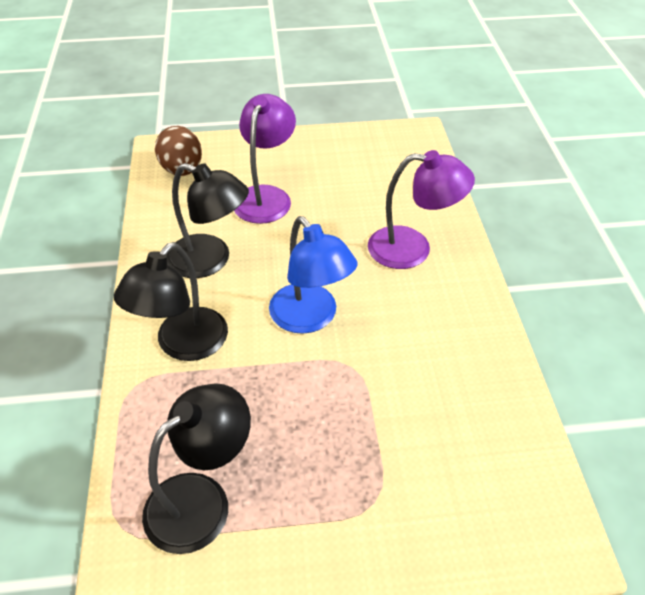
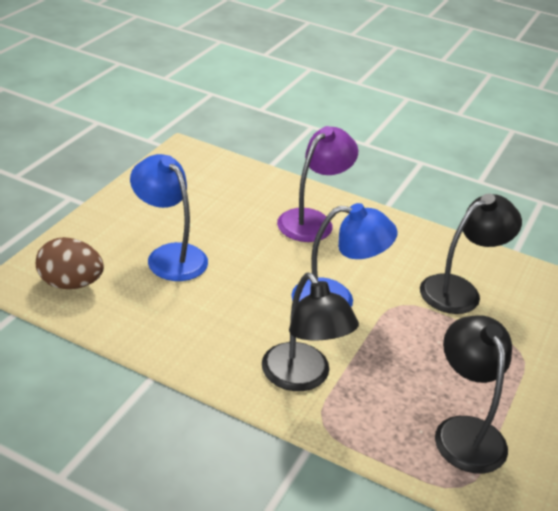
camera: 60 degrees left, 10 degrees down
(210, 260) = (217, 320): black lamp -> black lamp (459, 290)
(266, 196) = (170, 255): purple lamp -> blue lamp

